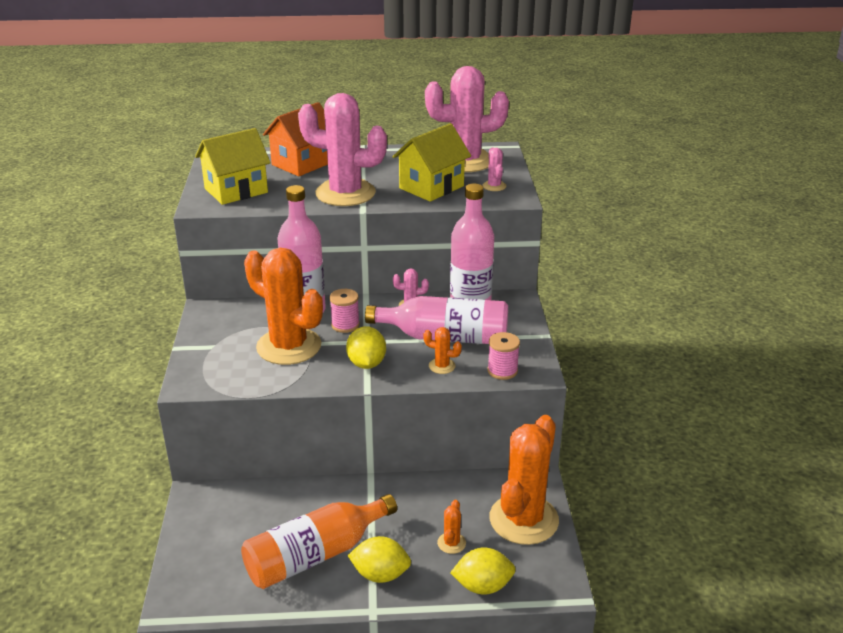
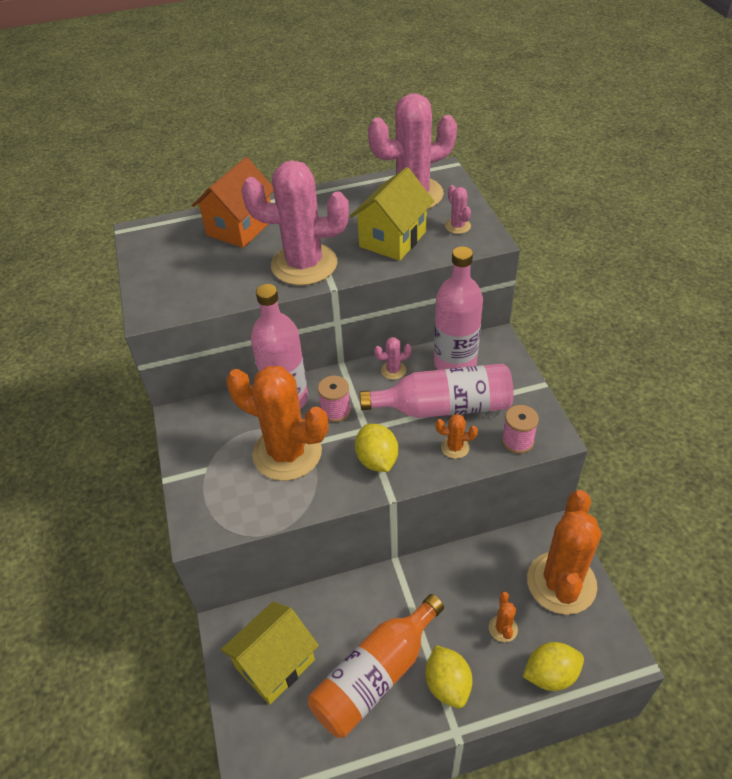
camera: 10 degrees left, 15 degrees up
(236, 190) = (181, 281): yellow house -> yellow house (275, 664)
(380, 574) = (447, 684): yellow lemon -> yellow lemon turned 75 degrees clockwise

